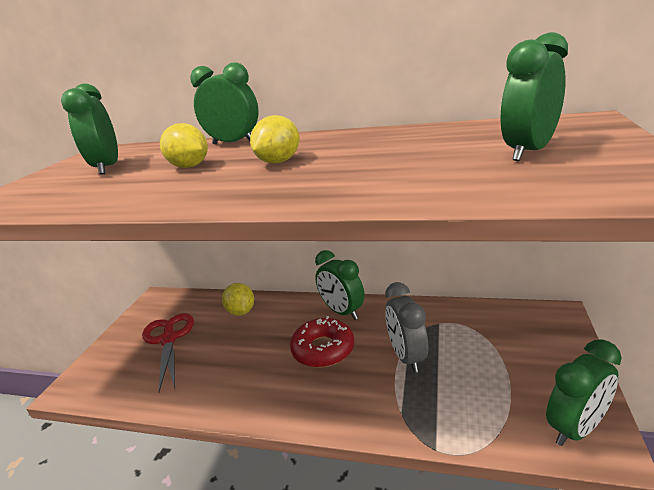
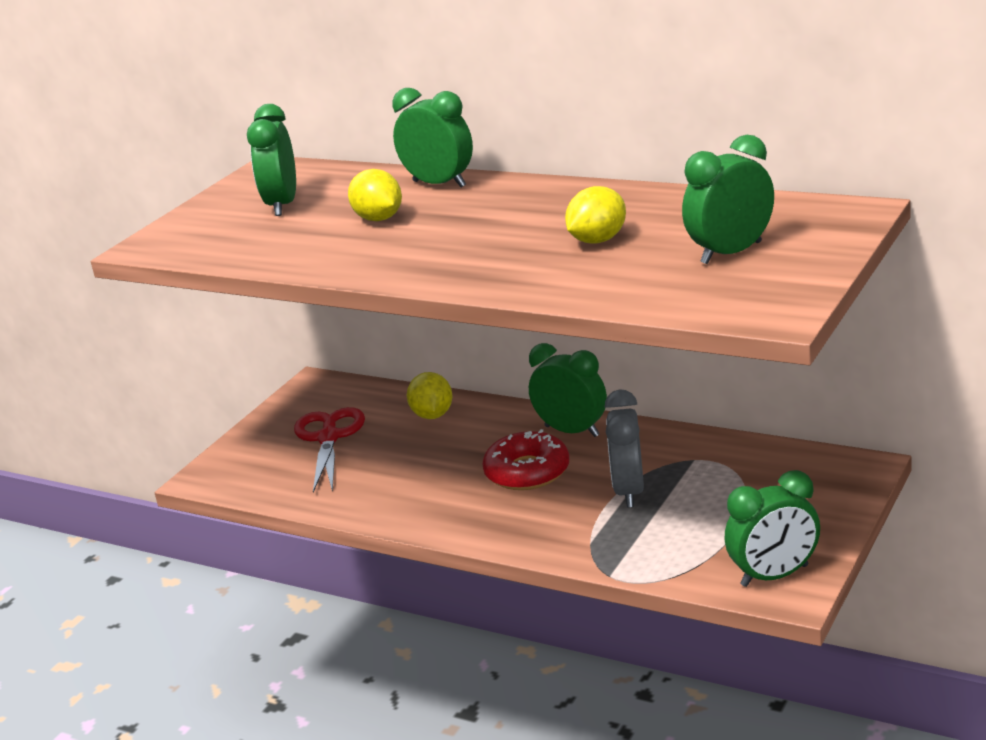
camera: 15 degrees right, 0 degrees up
(279, 162) = (478, 227): yellow lemon -> yellow lemon (598, 240)
(342, 312) = (572, 431): green clock -> green clock turned 150 degrees clockwise

